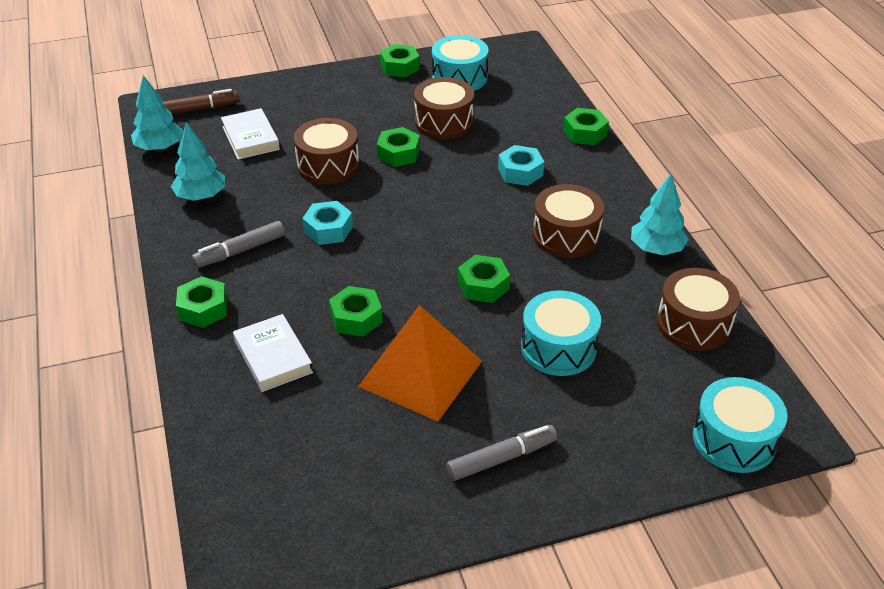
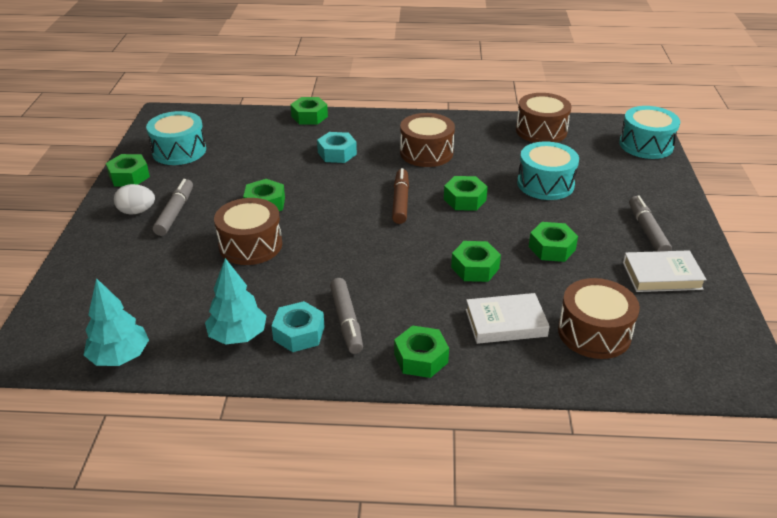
camera: 70 degrees left, 5 degrees down
(198, 109) = (71, 316): brown marker -> brown marker (400, 201)
(250, 138) = (162, 286): white book -> white book (662, 276)
(328, 229) = (348, 262): turquoise nut -> turquoise nut (299, 333)
(348, 90) = (137, 211): none -> white egg
(357, 109) = (175, 212): none -> grey marker
(420, 373) = (552, 248): orange pyramid -> green nut
(444, 122) = (238, 172): brown drum -> brown drum (594, 333)
(656, 249) = (461, 124): turquoise tree -> none

